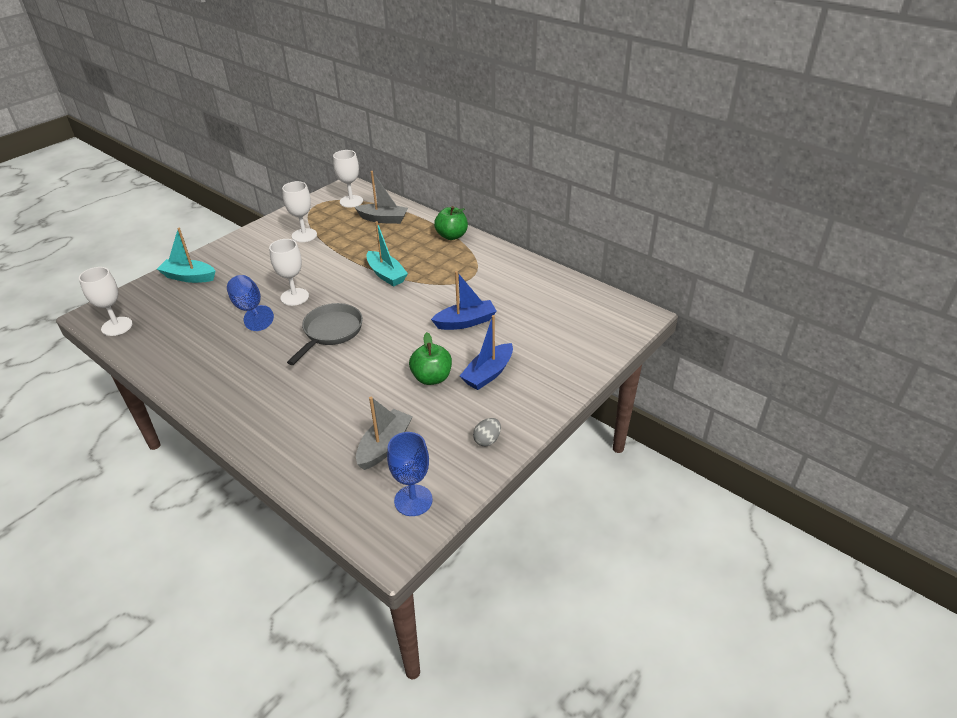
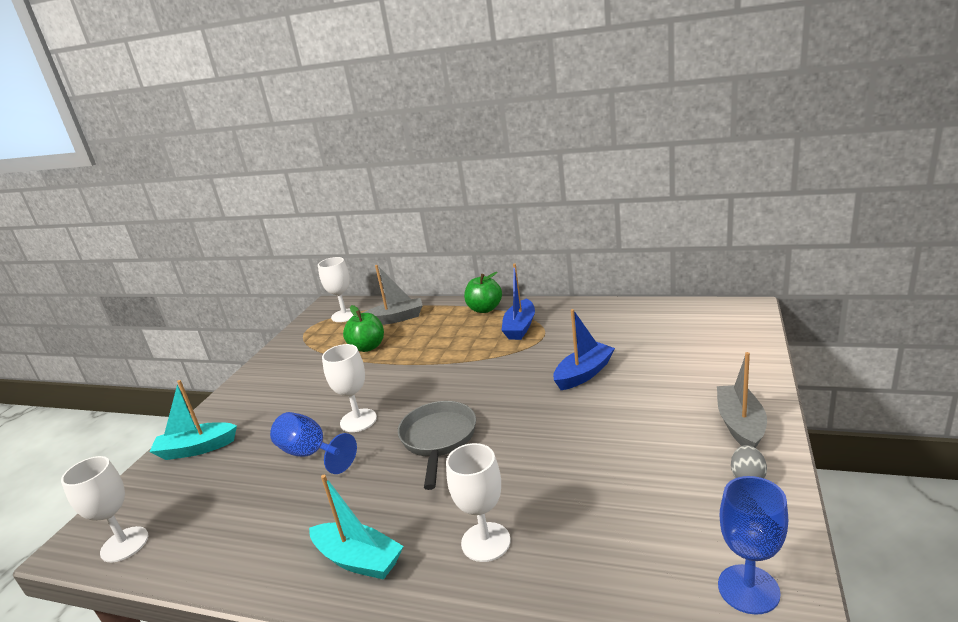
camera: 20 degrees left, 15 degrees down
(304, 235) = (316, 360): white goblet -> white goblet (485, 542)
(384, 446) = (637, 537): grey boat -> grey boat (740, 425)
(386, 275) = (449, 363): turquoise boat -> turquoise boat (358, 560)
(431, 378) = (608, 439): green apple -> green apple (368, 347)
(488, 373) = (665, 411): blue boat -> blue boat (520, 327)

